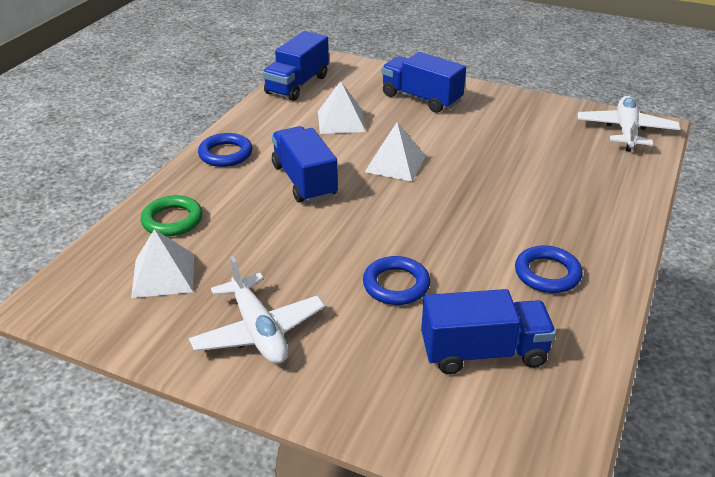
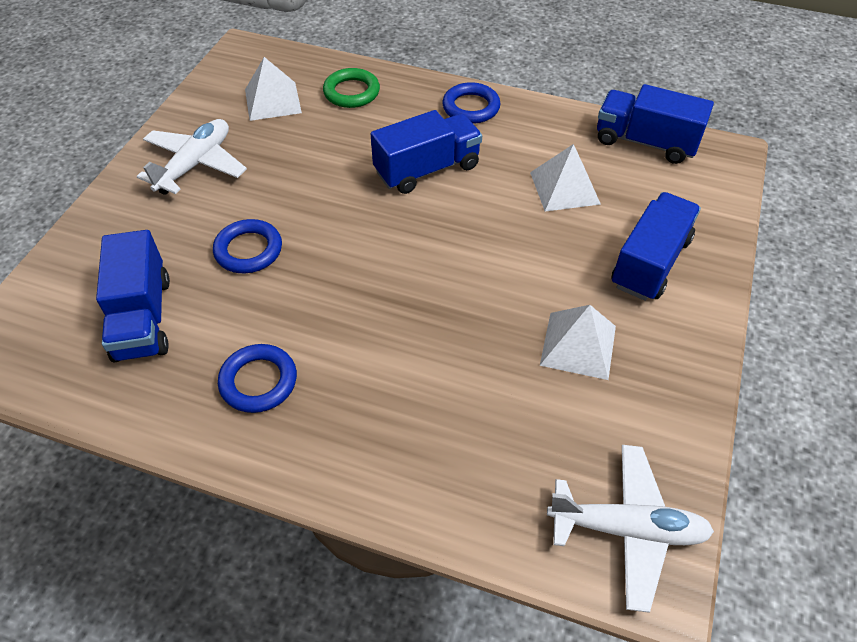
camera: 85 degrees right, 15 degrees up
(258, 331) = (195, 164): white plane -> white plane turned 150 degrees clockwise
(395, 164) = (474, 241): white pyramid -> white pyramid (578, 345)

